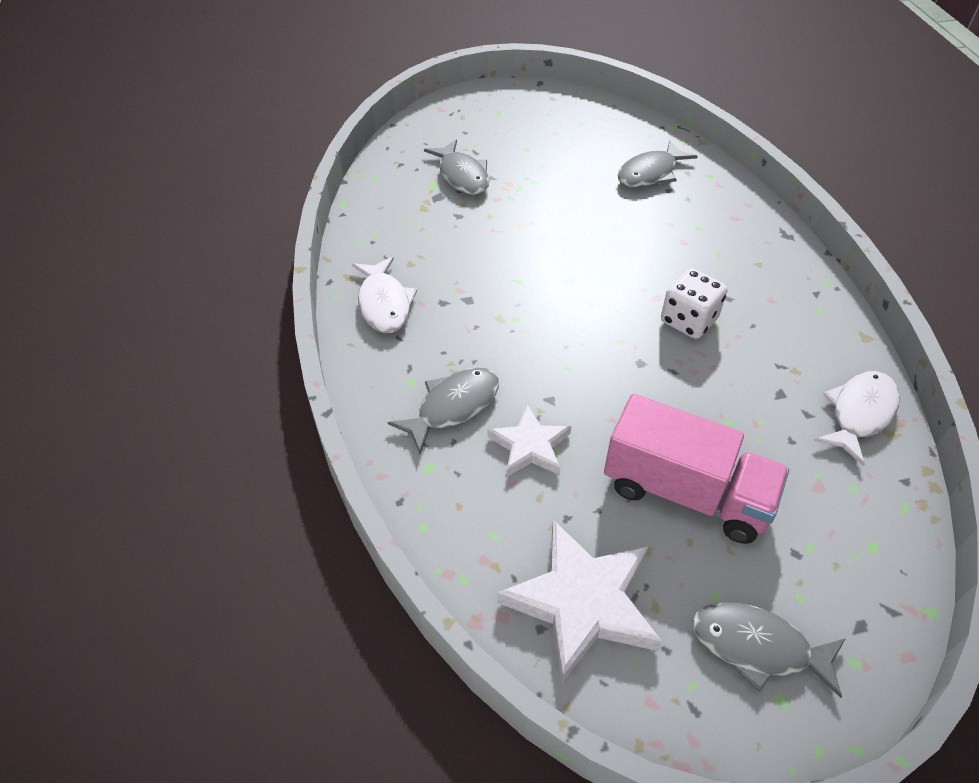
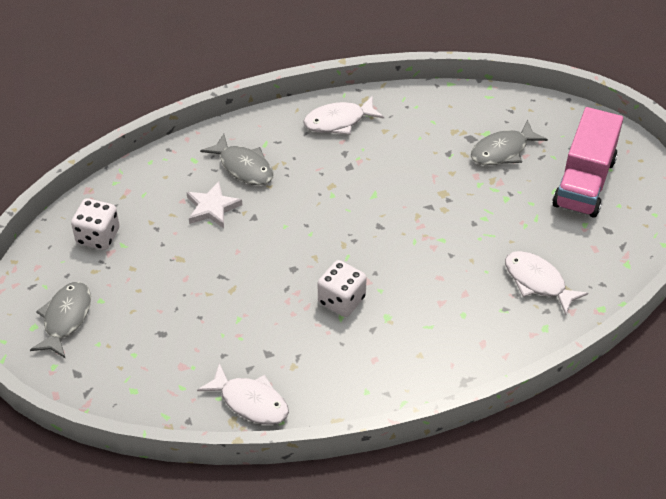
camera: 85 degrees right, 0 degrees up
(582, 602) = (98, 236): white star -> white dice
(650, 173) = (537, 282): grey fish -> white fish
(686, 492) = (176, 290): pink truck -> pink truck (584, 182)

